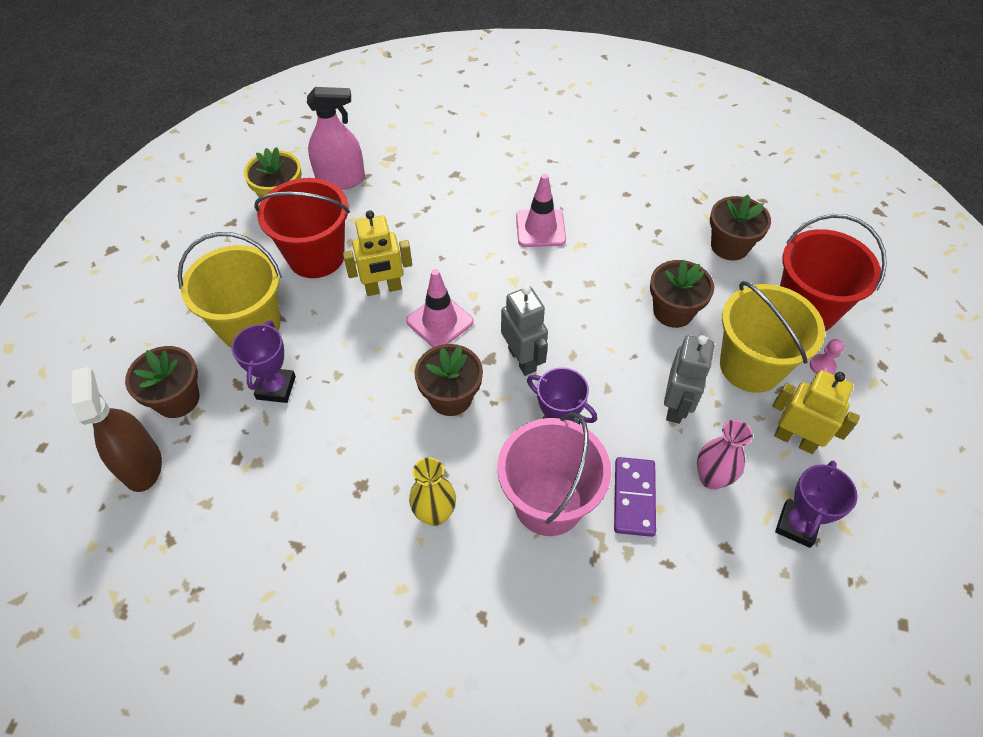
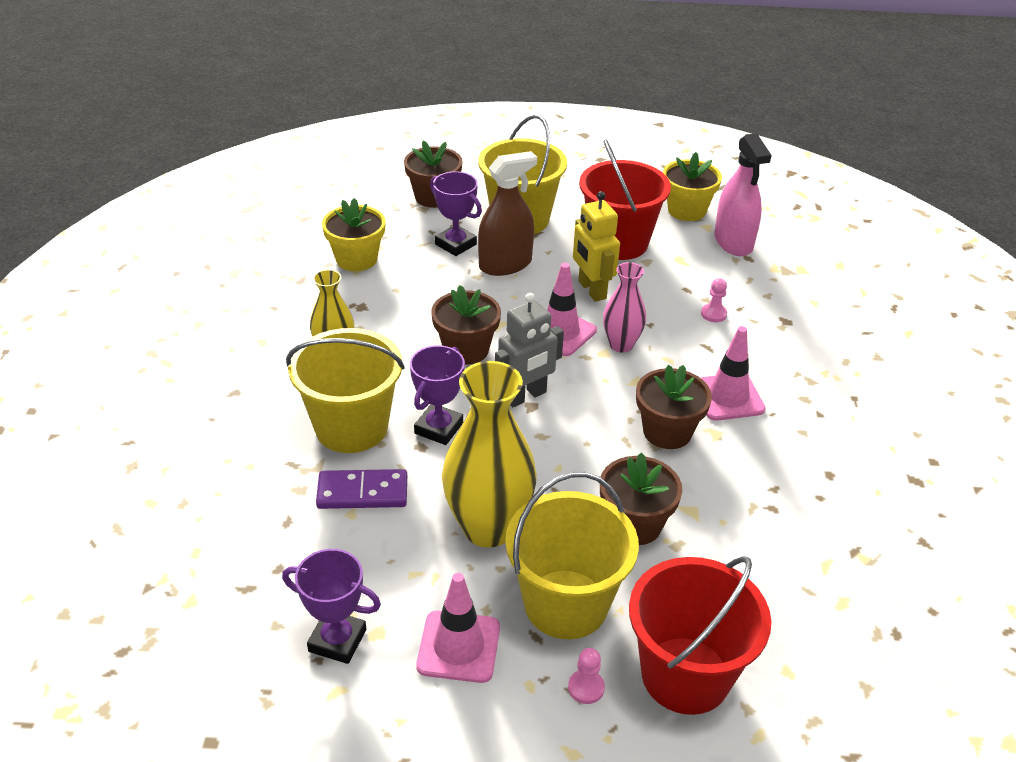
camera: 80 degrees right, 15 degrees down
(141, 465) = (369, 193): brown spray bottle -> brown spray bottle (505, 264)
(274, 485) = (356, 259): none -> yellow flower pot
(276, 388) = (455, 244): purple trophy -> purple trophy turned 45 degrees clockwise
(437, 214) = (713, 314): none -> pink pawn
(548, 503) = (351, 427): pink bucket -> yellow bucket
(676, 406) = (488, 528): grey robot -> yellow vase
(711, 478) = (393, 560): pink vase -> pink vase (621, 345)
(729, 246) = (777, 587): brown flower pot -> brown flower pot (667, 432)
(795, 439) = (458, 647): yellow robot -> pink traffic cone

